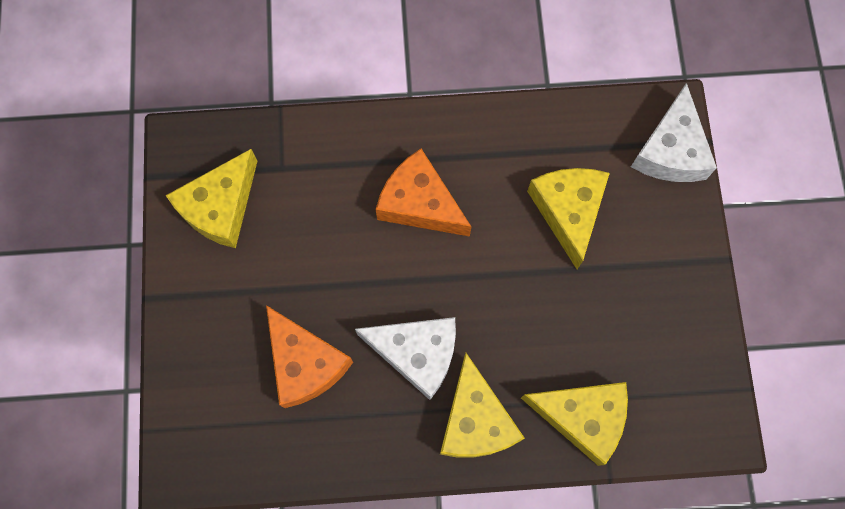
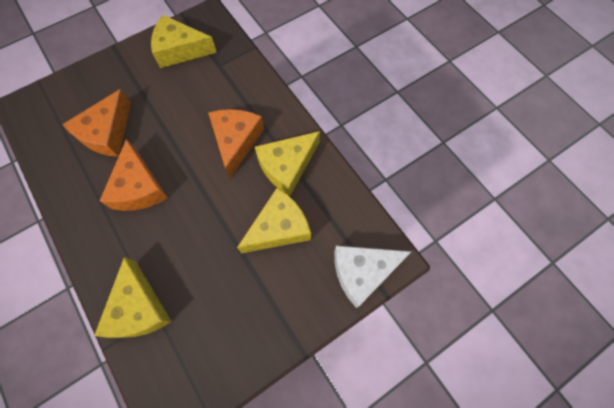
camera: 60 degrees right, 5 degrees down
(417, 353) = (139, 187): white cheese -> orange cheese
(475, 420) = (109, 242): yellow cheese -> yellow cheese (287, 166)

